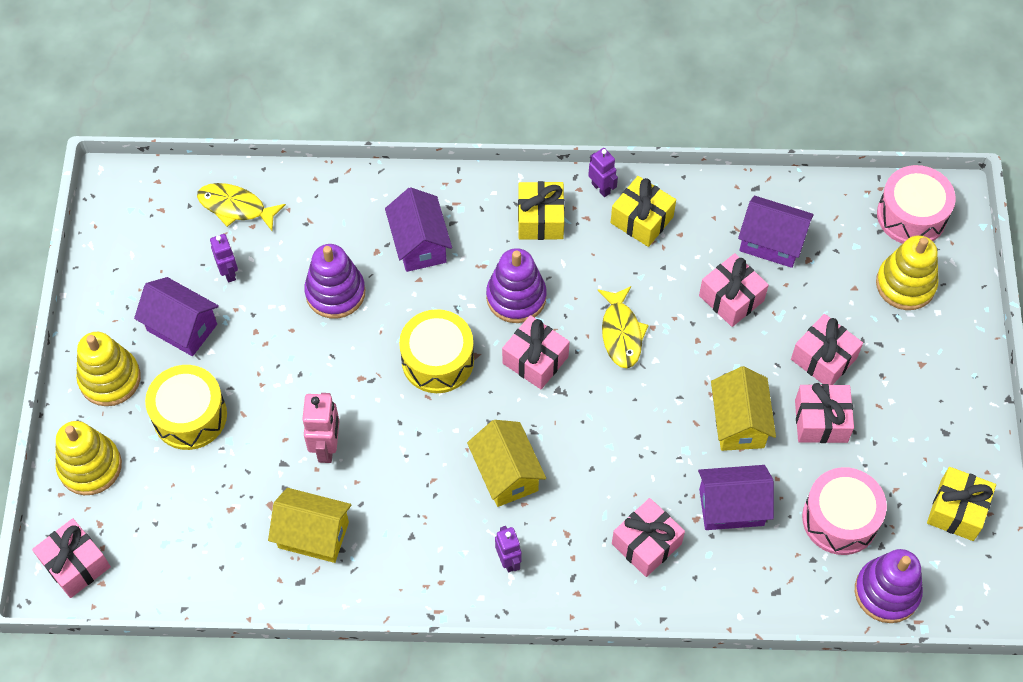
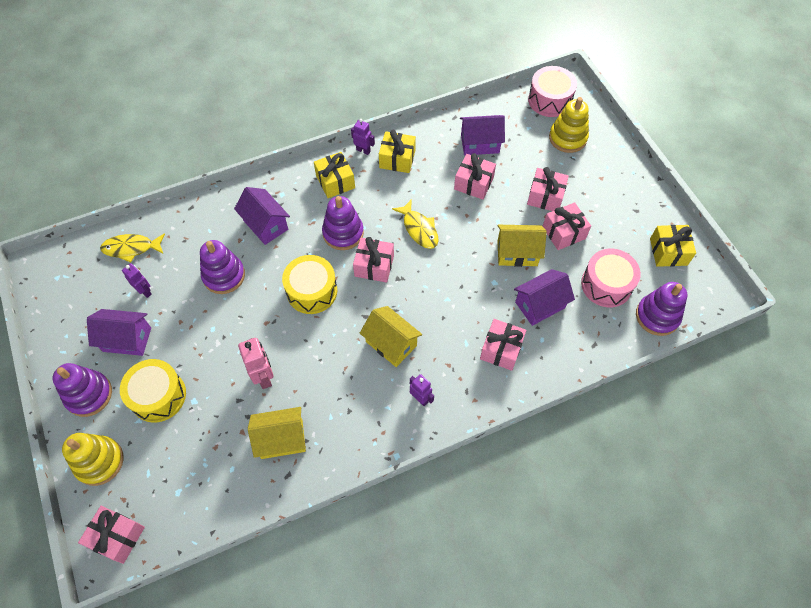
camera: 25 degrees left, 0 degrees up
(110, 379) = (89, 395): yellow stacking toy -> purple stacking toy
(739, 423) = (517, 253): yellow house -> yellow house turned 60 degrees counterclockwise

